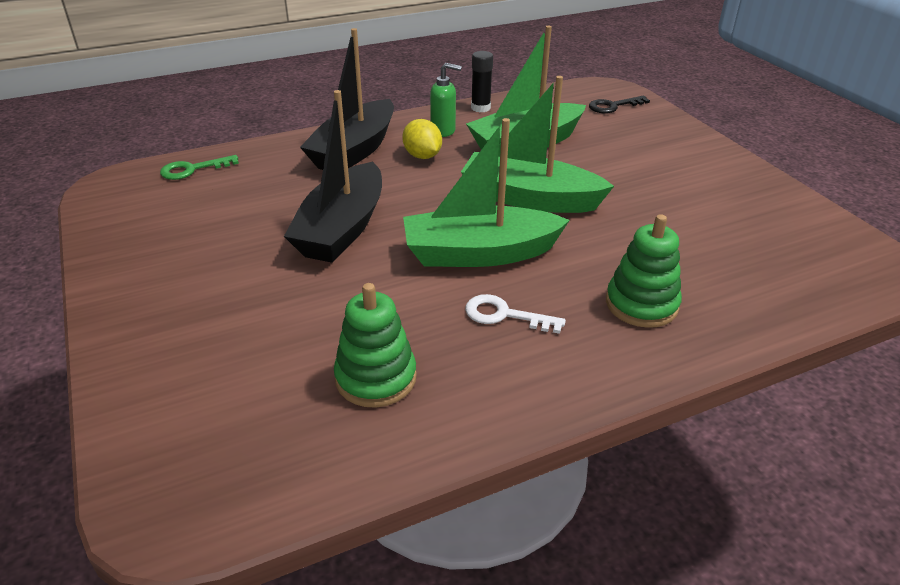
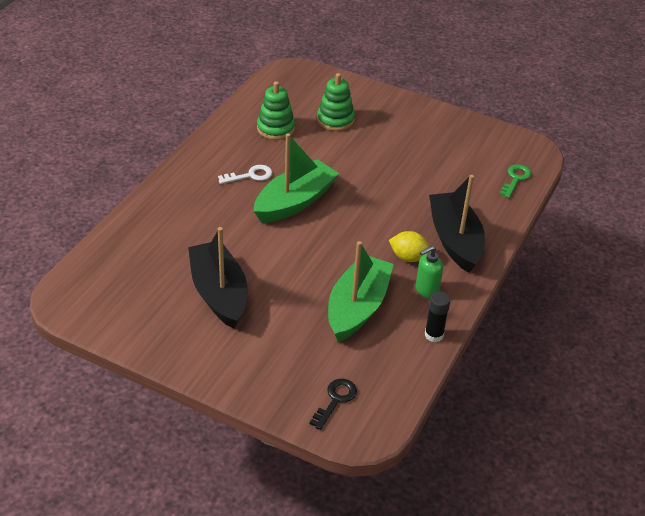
camera: 140 degrees right, 5 degrees up
(342, 229) = (380, 183): black boat -> black boat (219, 293)
(529, 198) = (305, 254): green boat -> none
(641, 304) = (190, 210): green stacking toy -> green stacking toy (335, 120)

